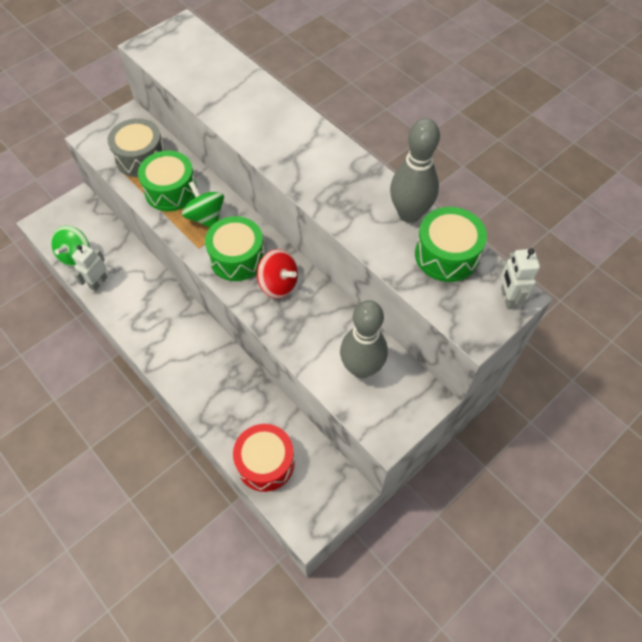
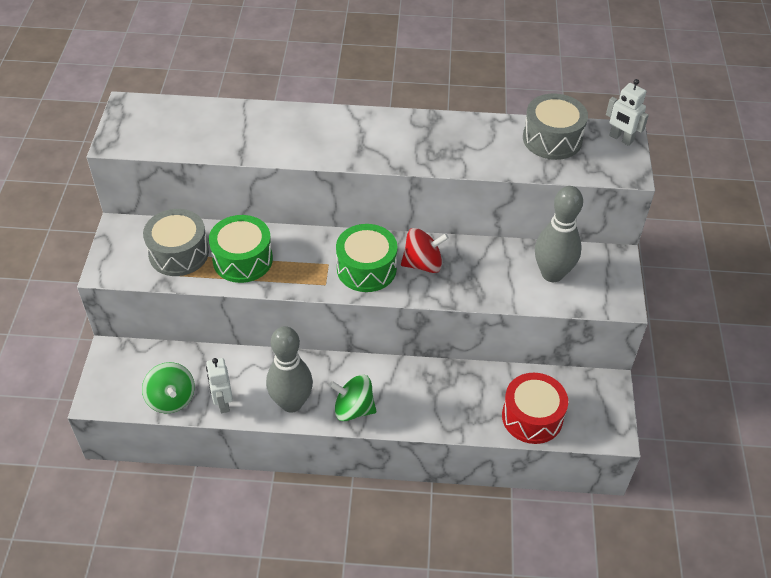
camera: 45 degrees left, 10 degrees down
(206, 217) = (301, 258): green spinning top -> green spinning top (353, 409)
(409, 214) = (495, 129): grey bowling pin -> grey bowling pin (291, 403)
(446, 255) = (552, 139): green drum -> grey drum

